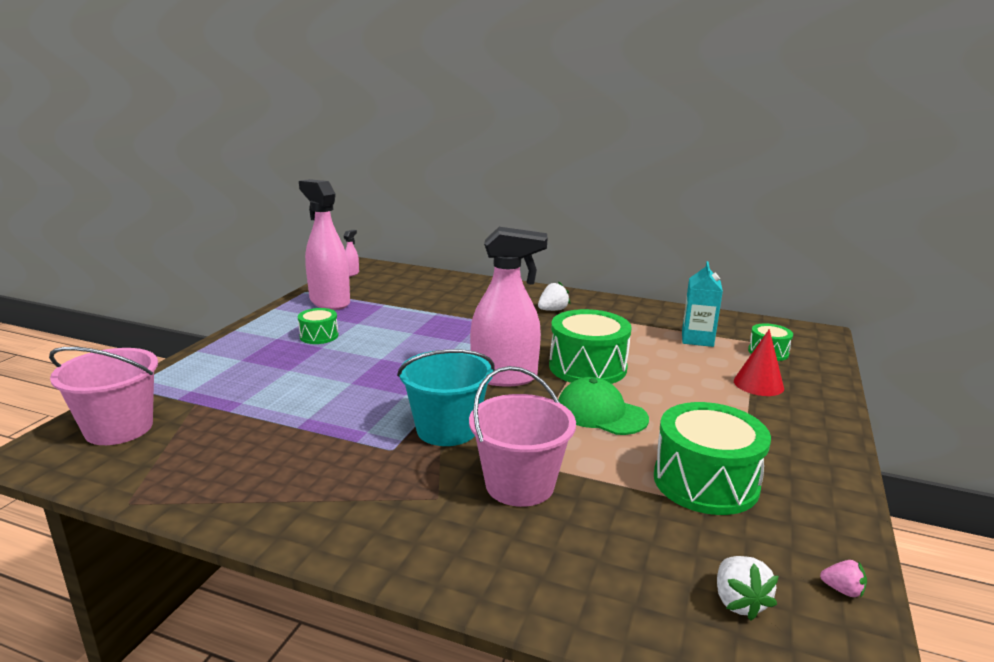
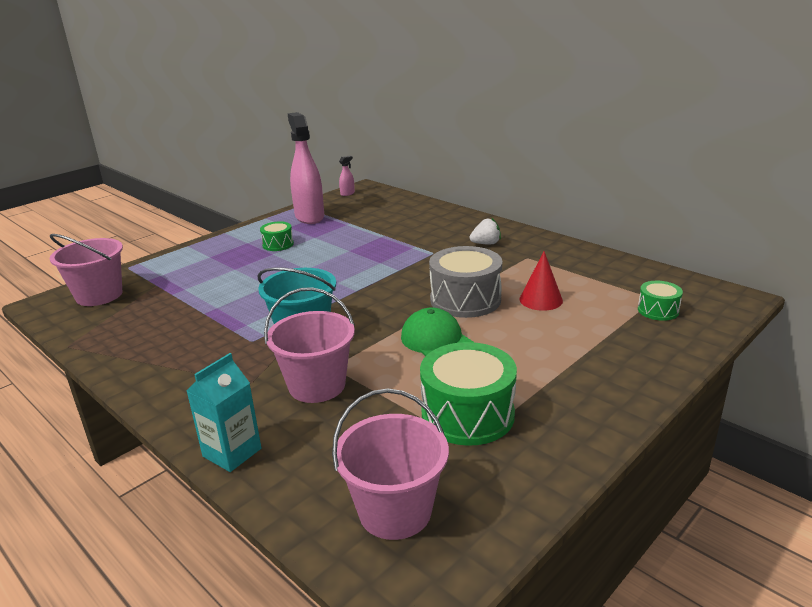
camera: 25 degrees right, 5 degrees up
(504, 377) = (387, 298): pink spray bottle -> none
(587, 367) = (465, 299): green drum -> grey drum
(697, 339) = (597, 288): turquoise carton -> turquoise carton (232, 452)
(739, 602) = (395, 511): white strawberry -> pink bucket
(758, 384) = (612, 339): red cone -> red cone (541, 300)
(842, 590) = (492, 526): pink strawberry -> none

